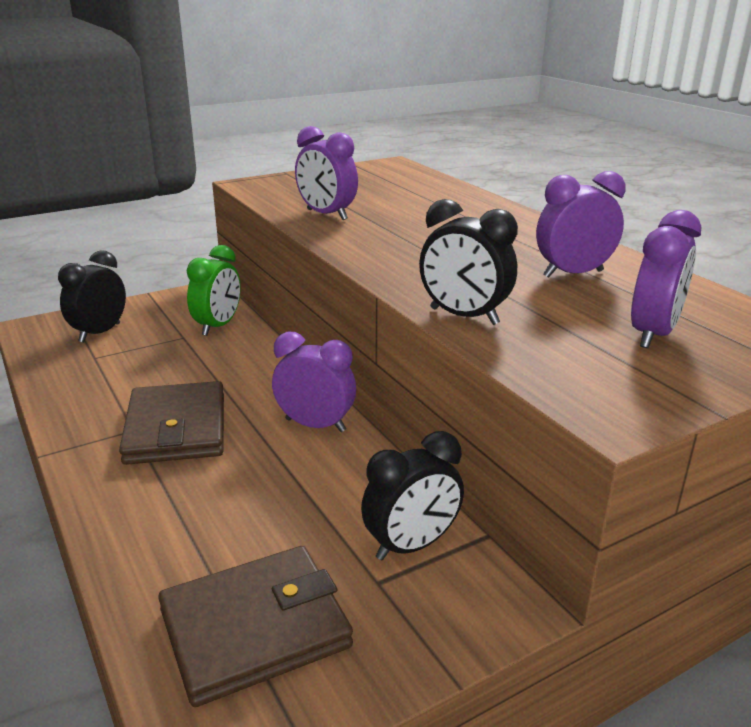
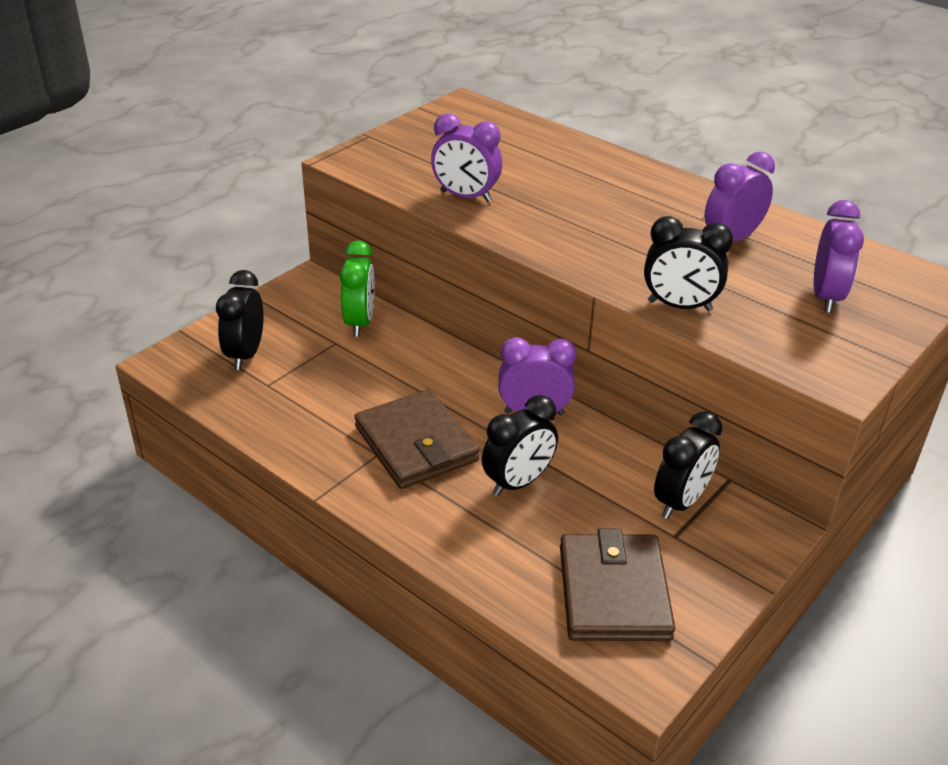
camera: 20 degrees left, 10 degrees up
(245, 484) = (518, 482): none -> black clock
(255, 628) = (614, 592): brown wallet -> brown wallet turned 45 degrees counterclockwise

